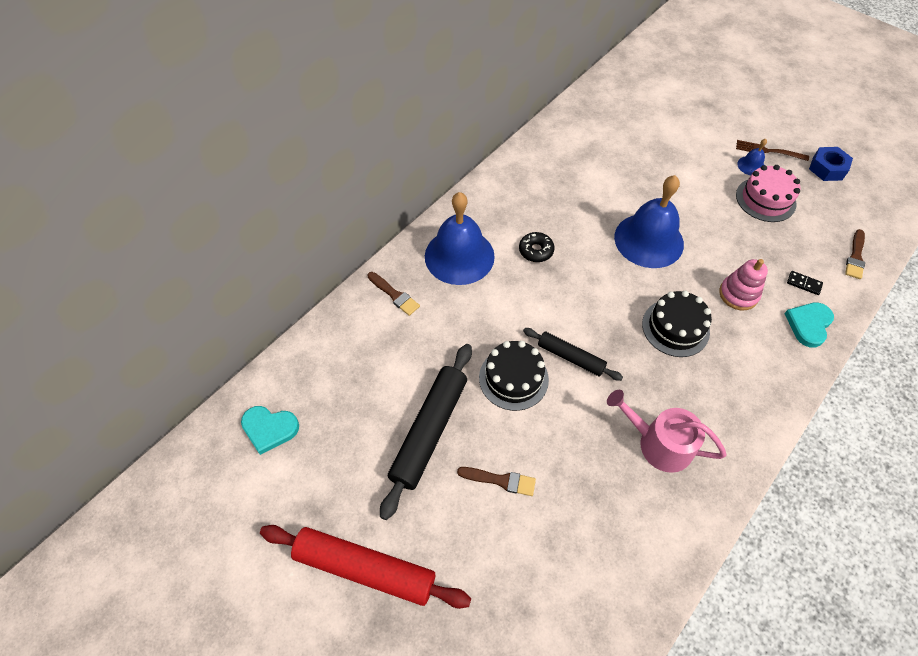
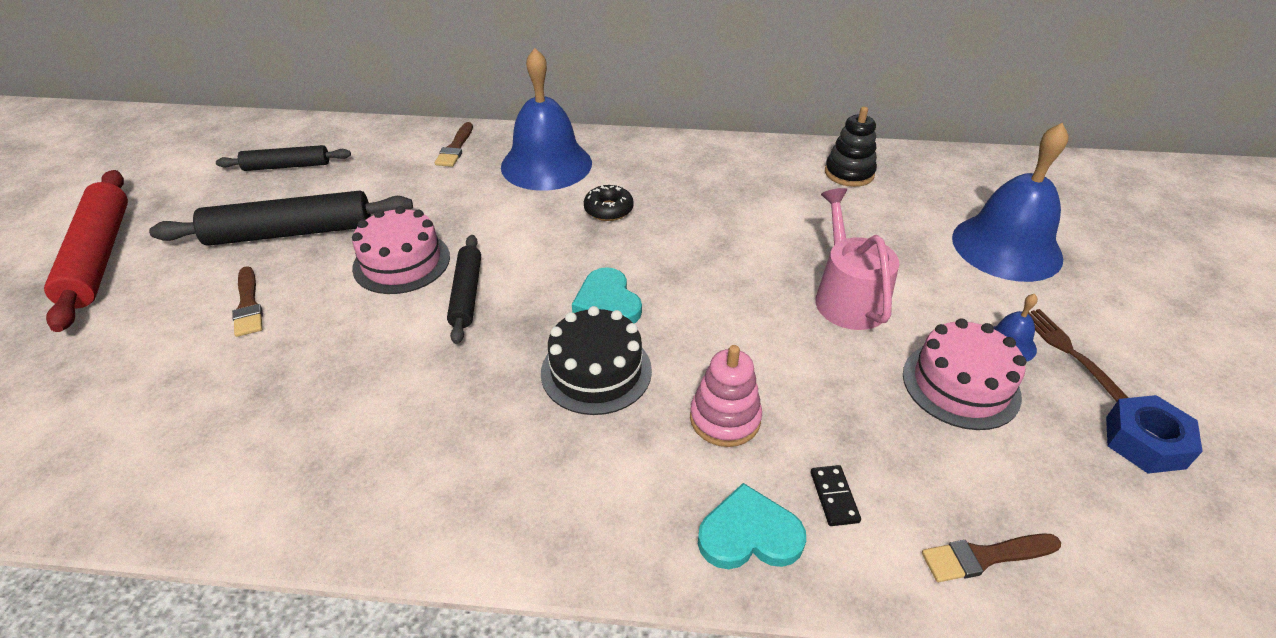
camera: 55 degrees right, 15 degrees down
(269, 429) = (243, 146): turquoise heart -> turquoise heart (607, 302)
(330, 407) = (287, 166): none -> black rolling pin
(513, 378) = (401, 262): black cake -> pink cake
(583, 129) = (849, 173): none -> black stacking toy
(649, 240) = (728, 291): blue bell -> blue bell (1006, 247)
(659, 443) = (378, 425): pink watering can -> pink watering can (847, 297)

